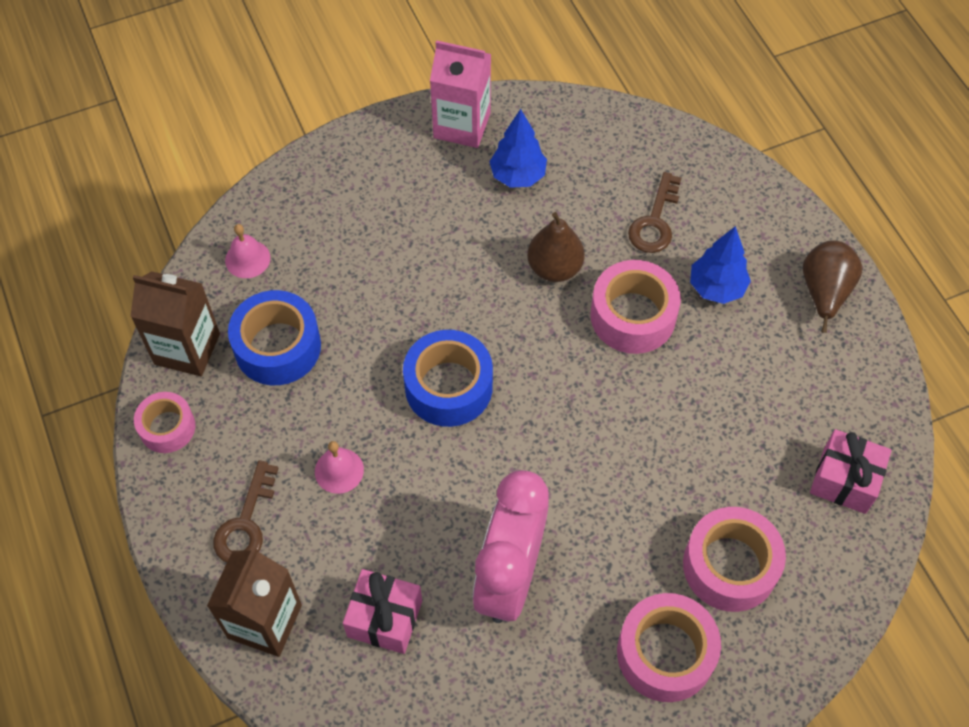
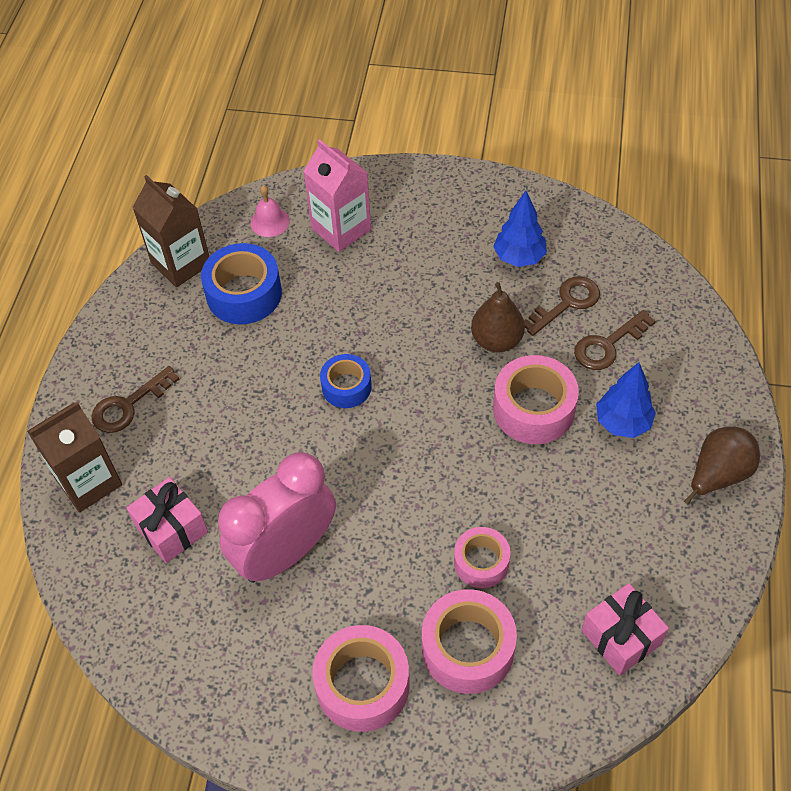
camera: 35 degrees right, 5 degrees down
(167, 427) = (127, 310): pink tape -> pink tape (481, 562)
(339, 470) = (220, 404): pink bell -> none
(448, 387) = (346, 387): blue tape -> blue tape, size x0.62
(462, 125) = (502, 200): pink carton -> pink carton (341, 229)
(591, 199) = (567, 303): none -> brown key

